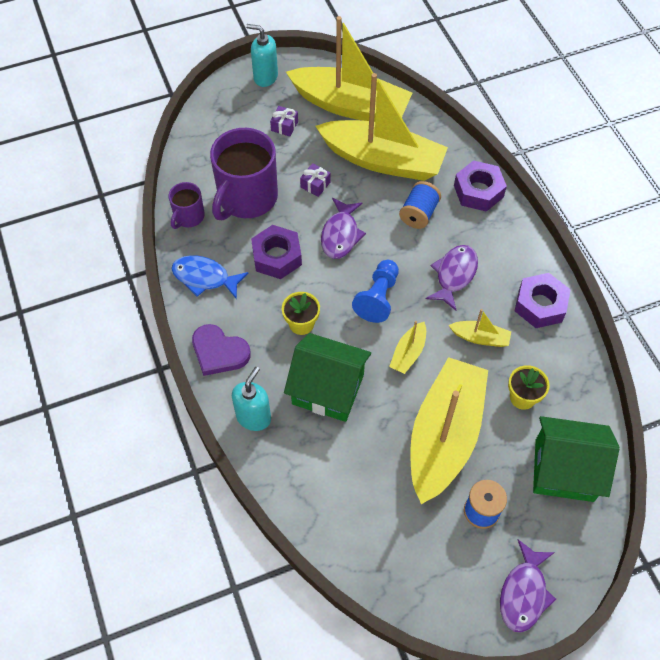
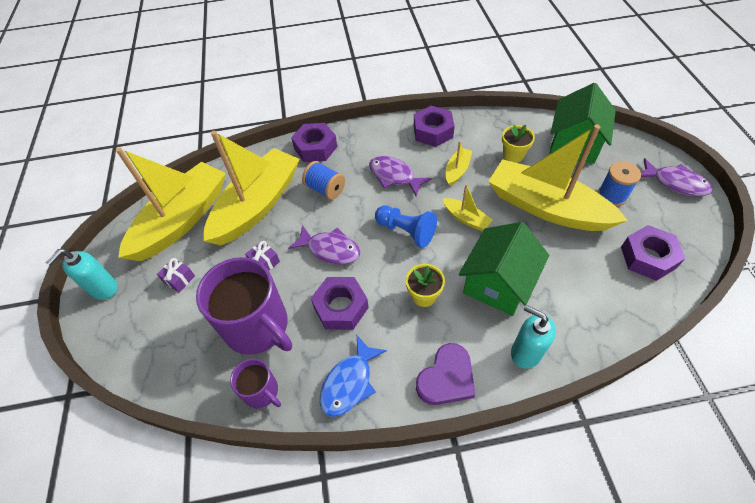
camera: 75 degrees left, 5 degrees down
(392, 544) = (648, 257): none -> purple nut

